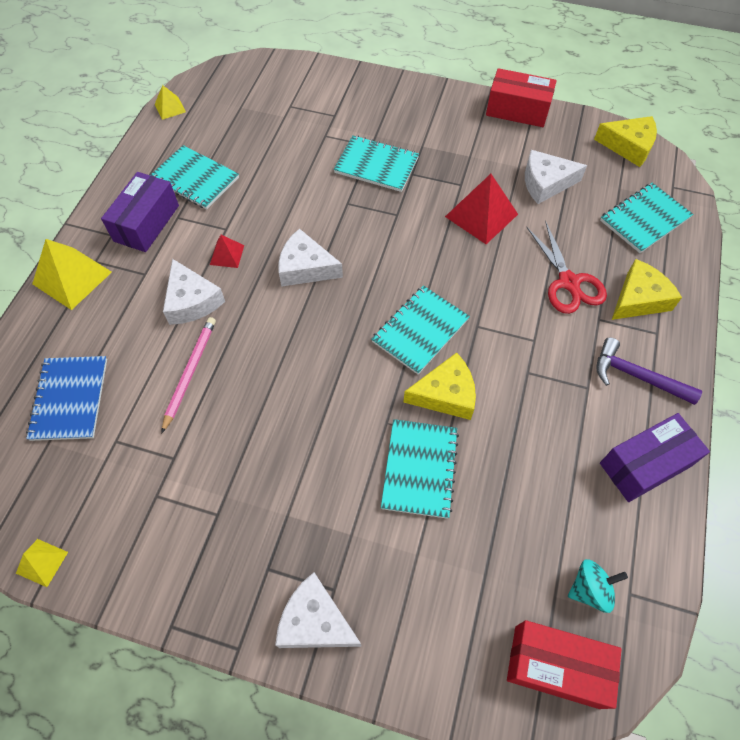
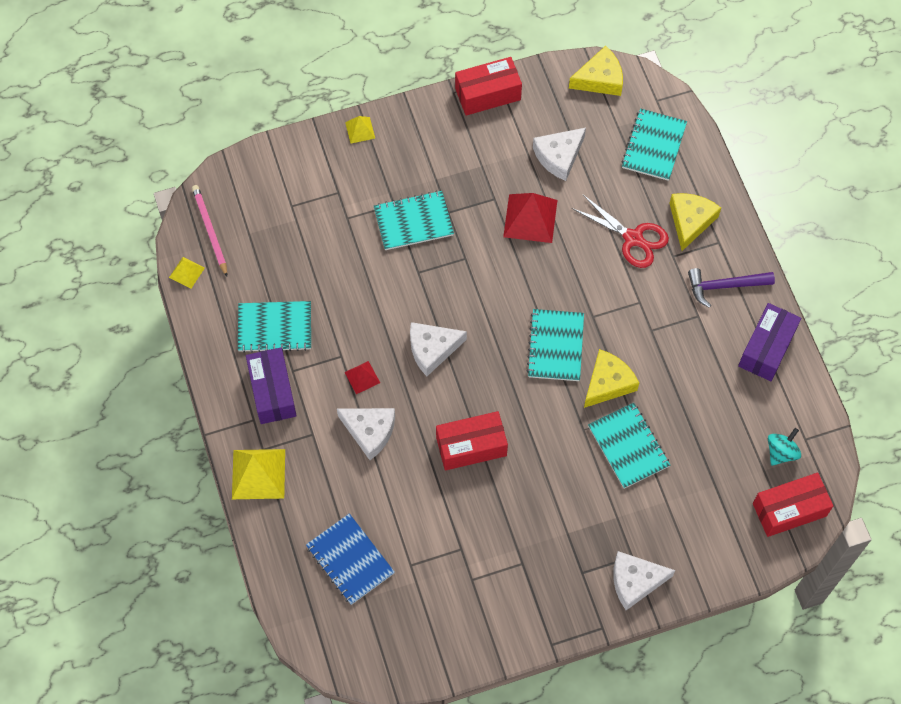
camera: 35 degrees left, 5 degrees up
(42, 562) = (436, 667): yellow pyramid -> yellow pyramid (360, 130)
(190, 372) = (418, 484): pink pencil -> pink pencil (210, 230)
(267, 369) = (471, 446): none -> red box

